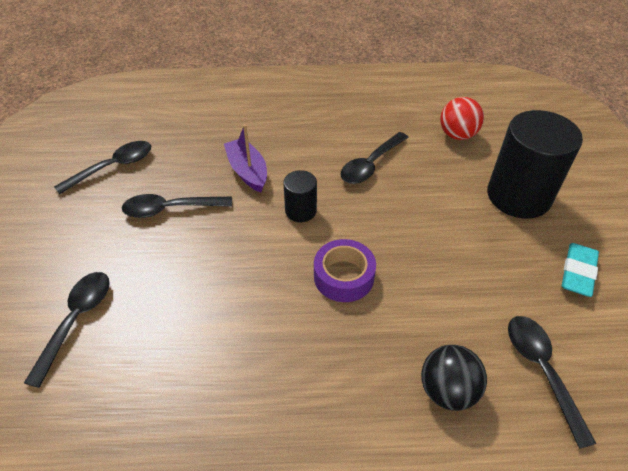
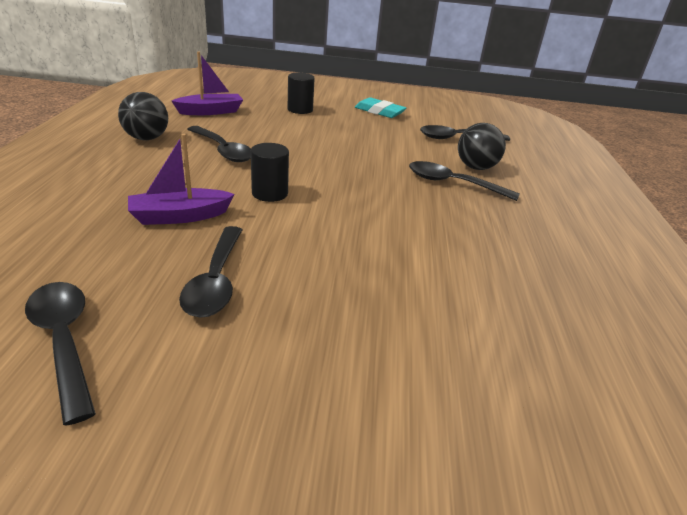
camera: 85 degrees left, 15 degrees down
(76, 320) = (403, 376): black spoon -> black spoon (453, 183)
(343, 276) = (365, 185): purple tape -> none
(370, 117) = (146, 138): none -> black ball
(457, 135) = (211, 111): red ball -> purple boat
(518, 196) = (300, 109): black cylinder -> black cylinder, size x0.49

